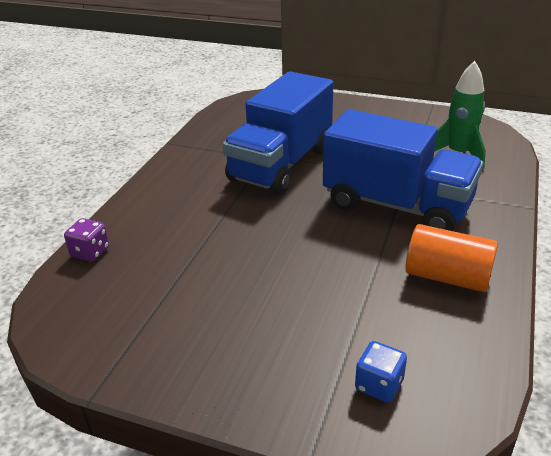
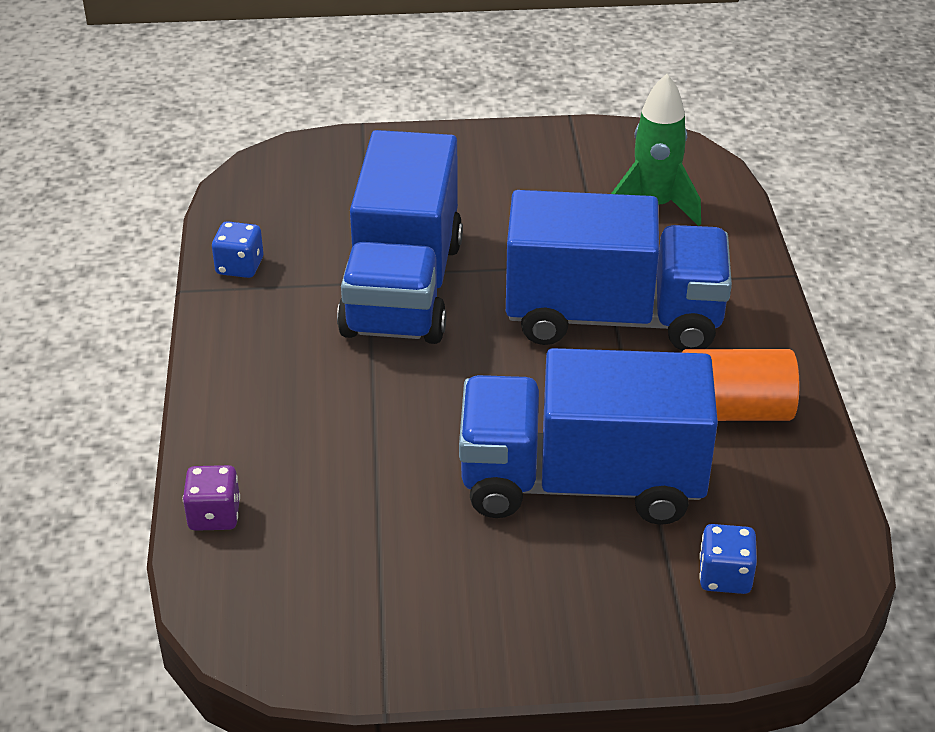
camera: 25 degrees left, 5 degrees up
(203, 138) = (239, 266): none -> blue dice
(315, 293) = (581, 483): none -> blue truck

